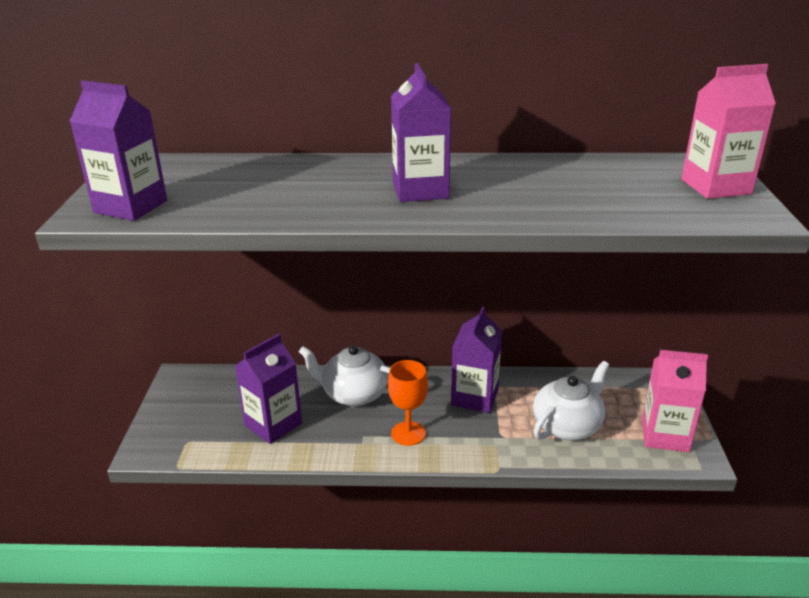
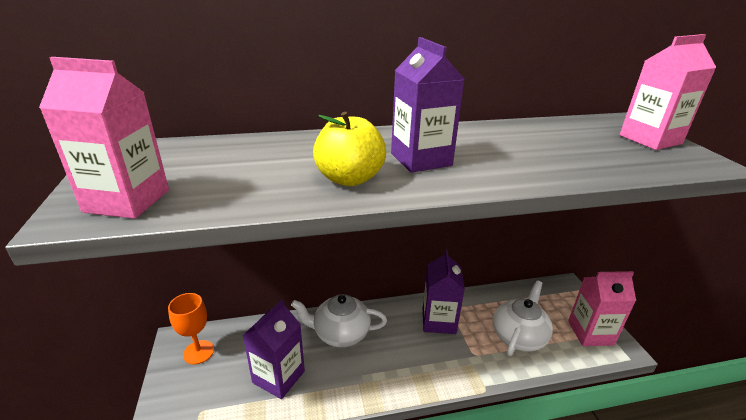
camera: 15 degrees left, 0 degrees up
(130, 206) = (127, 201): purple carton -> pink carton
(335, 203) = (349, 179): none -> yellow apple
(408, 433) = (399, 365): orange goblet -> orange goblet (198, 352)

